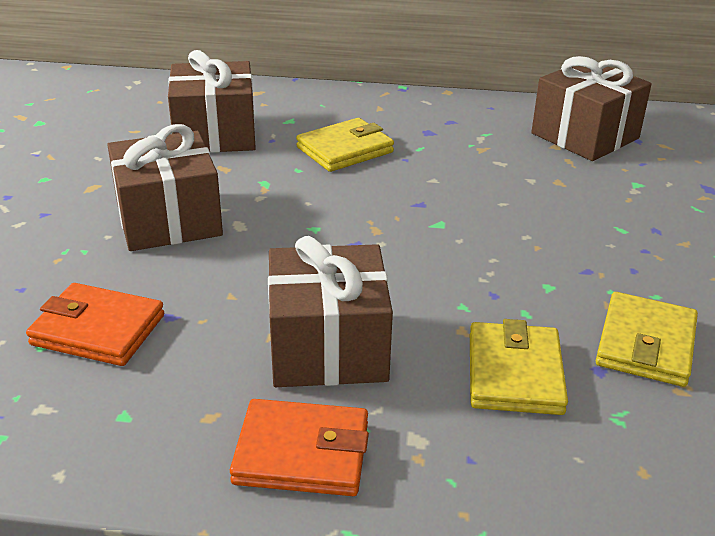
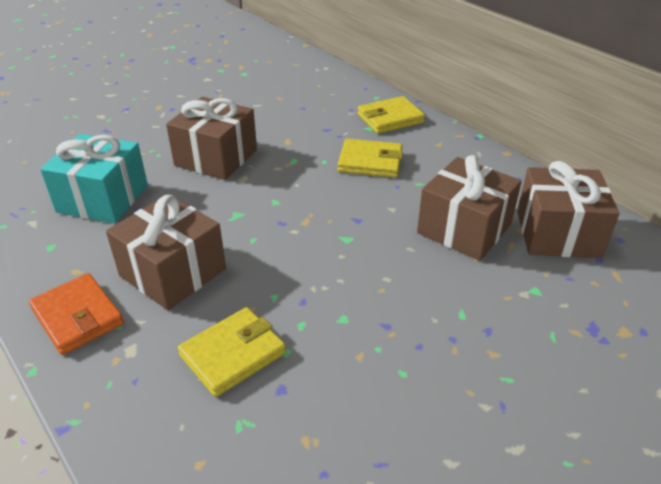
camera: 45 degrees right, 5 degrees up
(98, 330) = (103, 198): orange wallet -> turquoise gift
(215, 134) = (315, 118): brown gift -> brown gift (464, 228)
(645, 344) = (337, 396): yellow wallet -> yellow wallet (390, 118)

